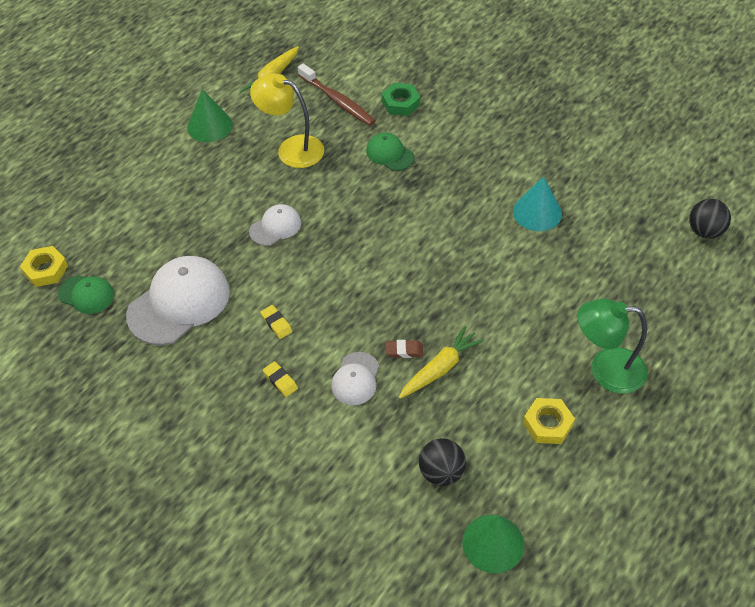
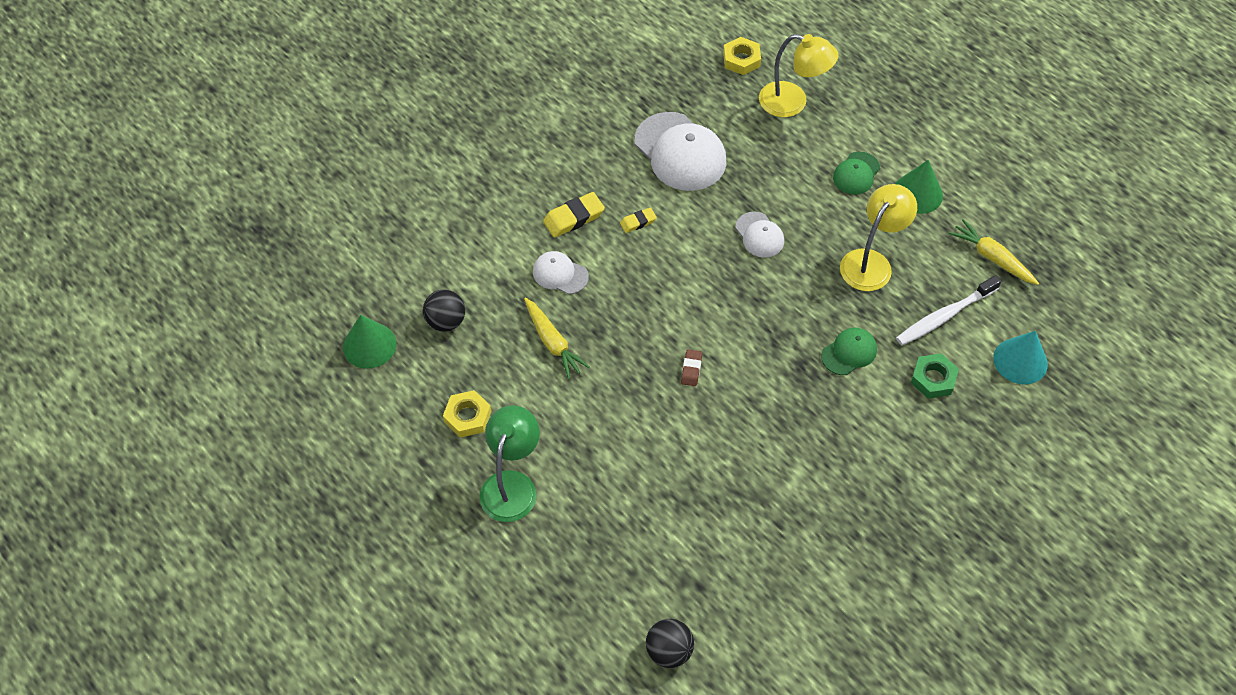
camera: 100 degrees right, 5 degrees up
(86, 294) = (705, 87): green cap -> green cap (856, 173)
(105, 222) = (792, 103): none -> yellow lamp
(280, 381) = (574, 218): yellow eraser -> yellow eraser, size x1.69
(338, 101) = (944, 316): brown toothbrush -> white toothbrush
(404, 351) = (581, 317): brown eraser -> brown eraser (691, 369)
(537, 212) = (733, 479): turquoise cone -> turquoise cone (1020, 361)

